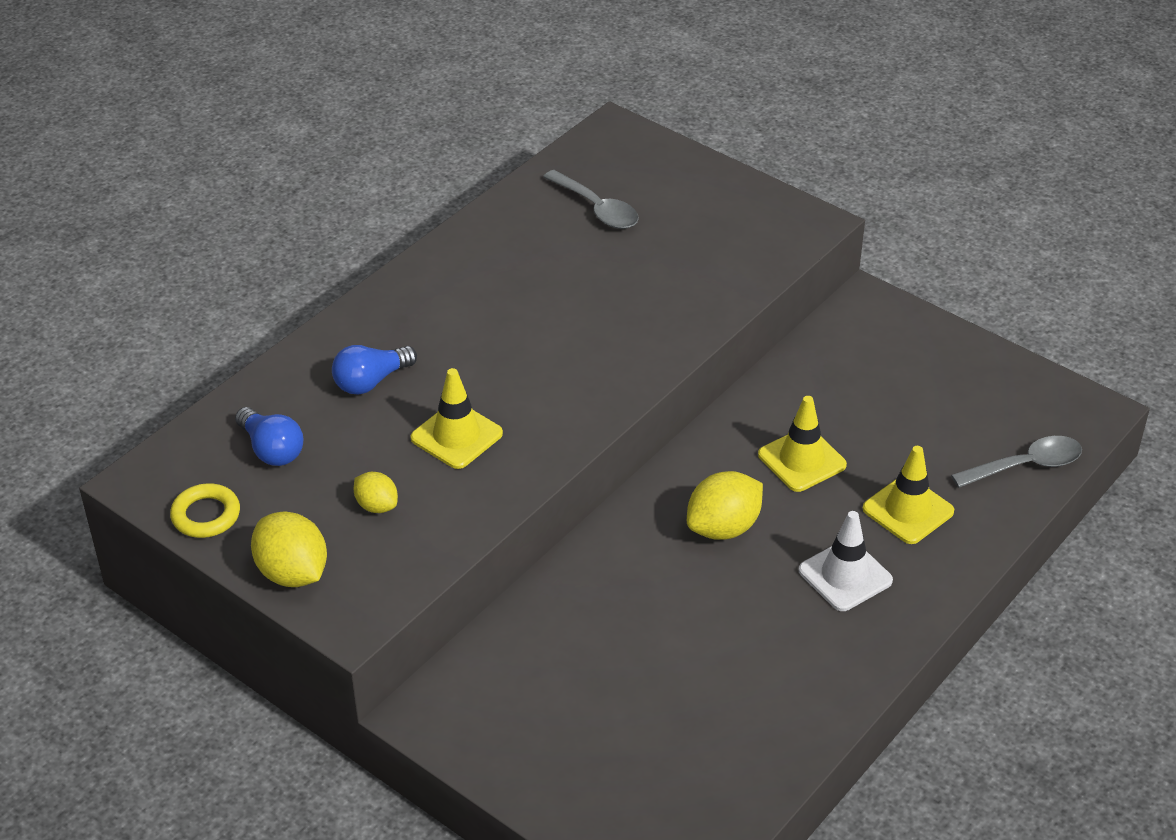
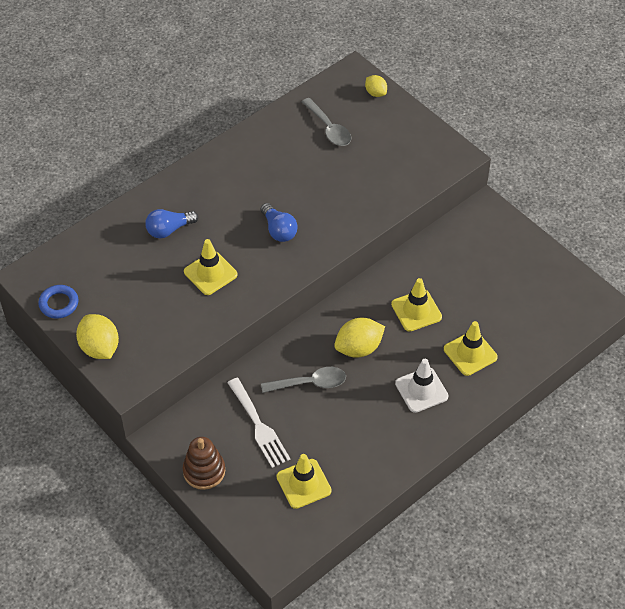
camera: 10 degrees right, 10 degrees up
(206, 515) = (59, 304): yellow ring -> blue ring
(271, 449) = (103, 266): blue light bulb -> blue light bulb (278, 230)
(377, 506) = (155, 312): yellow lemon -> yellow lemon (375, 93)
(510, 754) = (204, 471): none -> brown stacking toy
(588, 669) = (259, 426): none -> white fork
(688, 749) = (303, 484): none -> yellow traffic cone
(1025, 465) = (549, 334): grey spoon -> grey spoon (310, 383)

